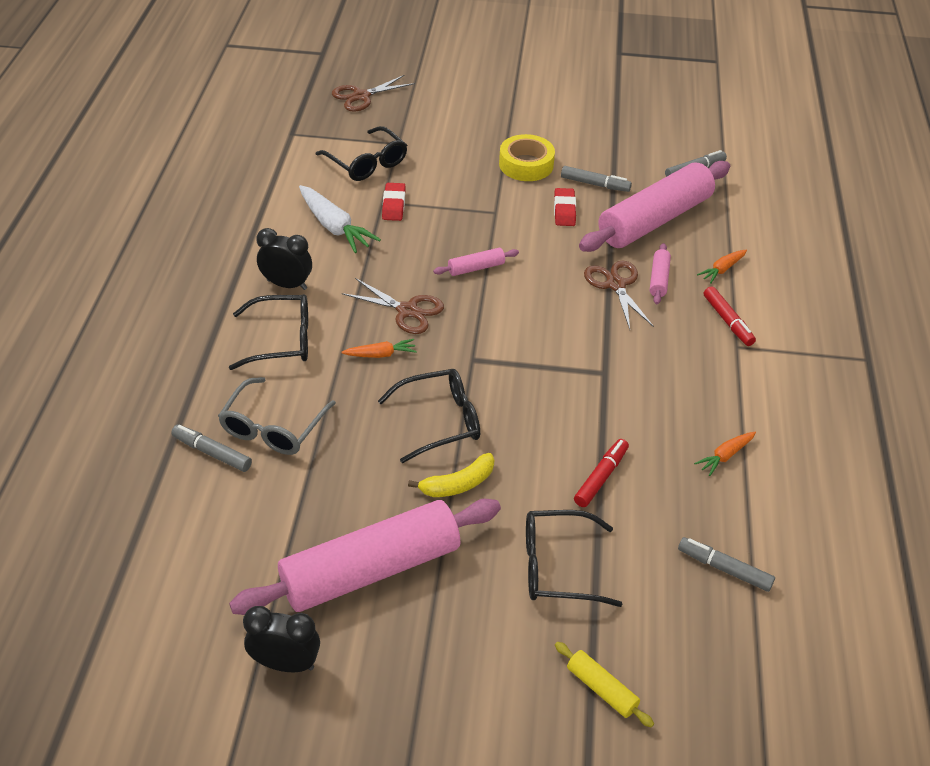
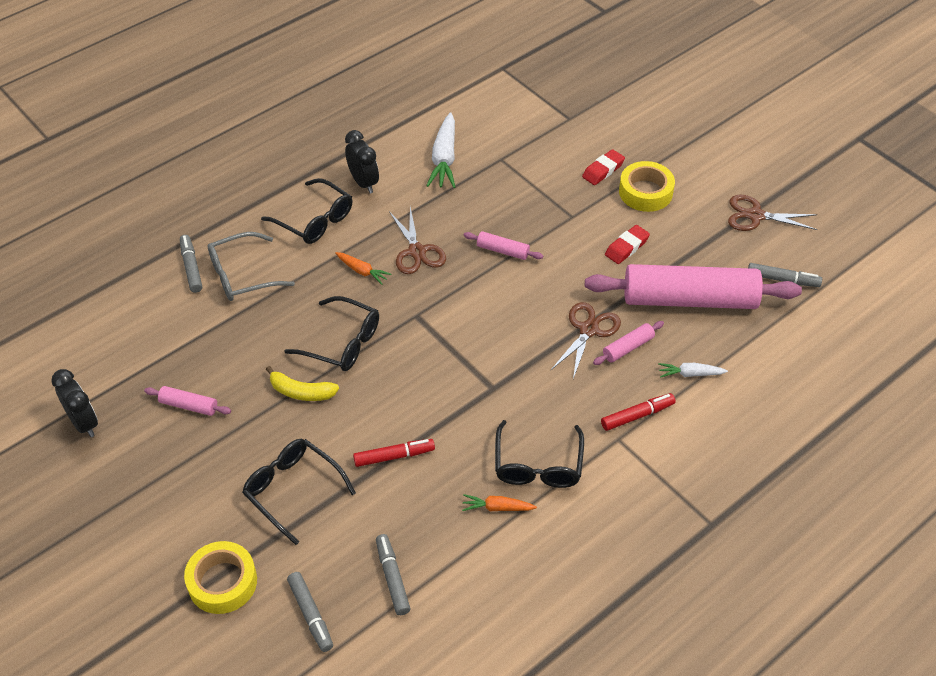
camera: 45 degrees right, 5 degrees up
(361, 96) = (589, 64): brown scissors -> brown scissors (755, 215)
(367, 163) = (526, 122): black glasses -> black glasses (538, 465)
(371, 570) = (189, 405): pink rolling pin -> pink rolling pin, size x0.41
(393, 205) = (505, 166): red eraser -> red eraser (603, 170)
(595, 184) = (680, 241): grey marker -> grey marker (310, 615)
(601, 689) = (222, 582): yellow rolling pin -> yellow tape
(722, 269) = (690, 374): orange carrot -> white carrot
(727, 321) = (637, 415): red marker -> red marker turned 135 degrees counterclockwise

